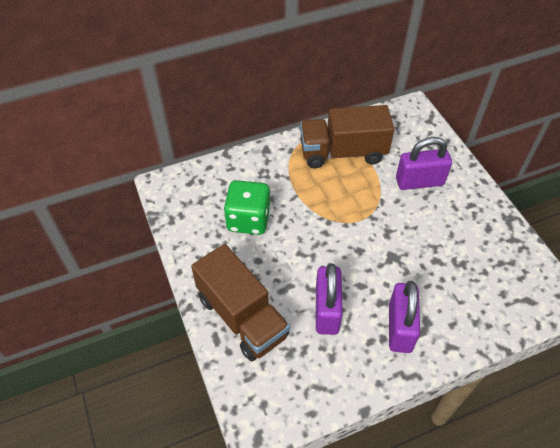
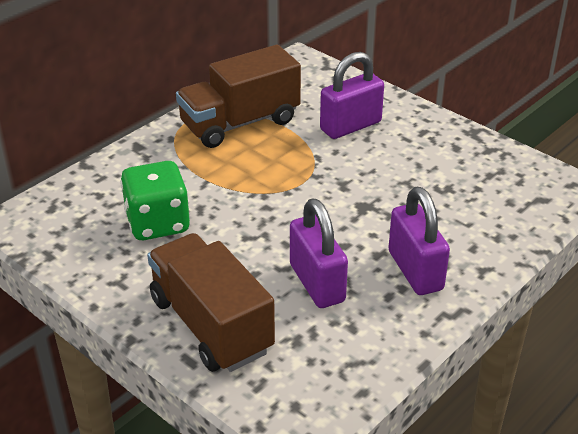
camera: 25 degrees left, 15 degrees down
(242, 316) = (211, 325): brown truck -> brown truck turned 150 degrees counterclockwise

